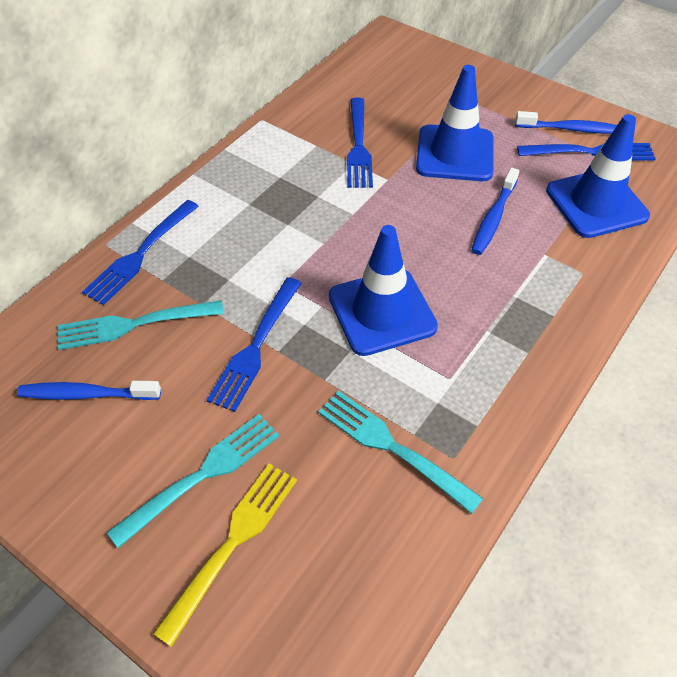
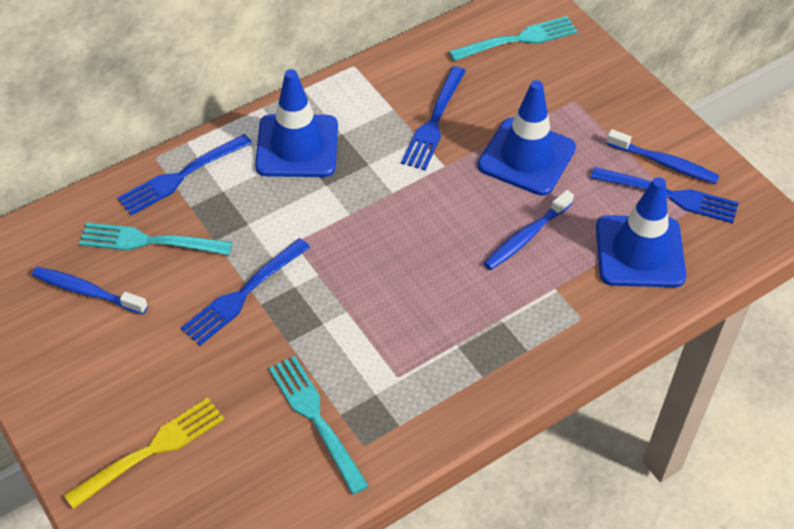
camera: 20 degrees right, 0 degrees up
(202, 475) = (151, 389): turquoise fork -> turquoise fork (518, 39)
(382, 312) = (369, 297): blue traffic cone -> blue traffic cone (297, 146)

